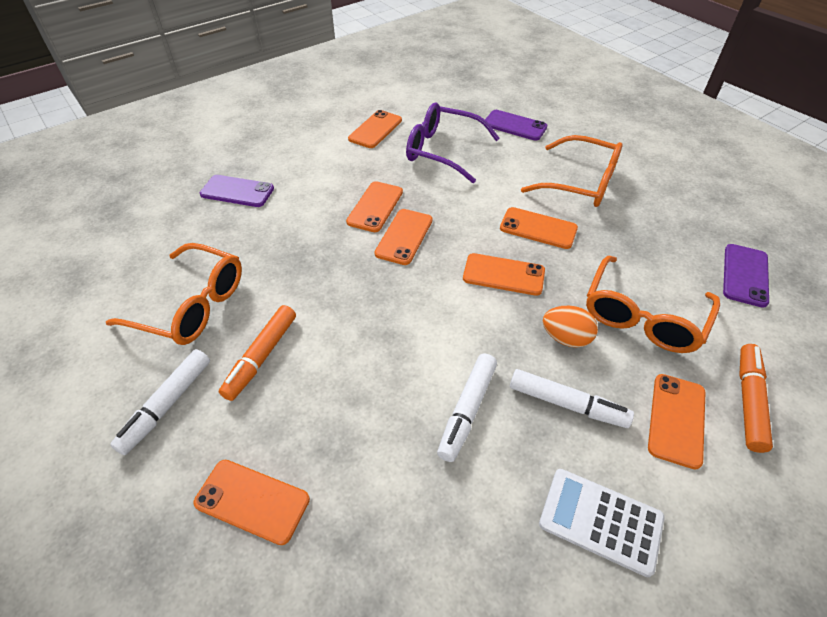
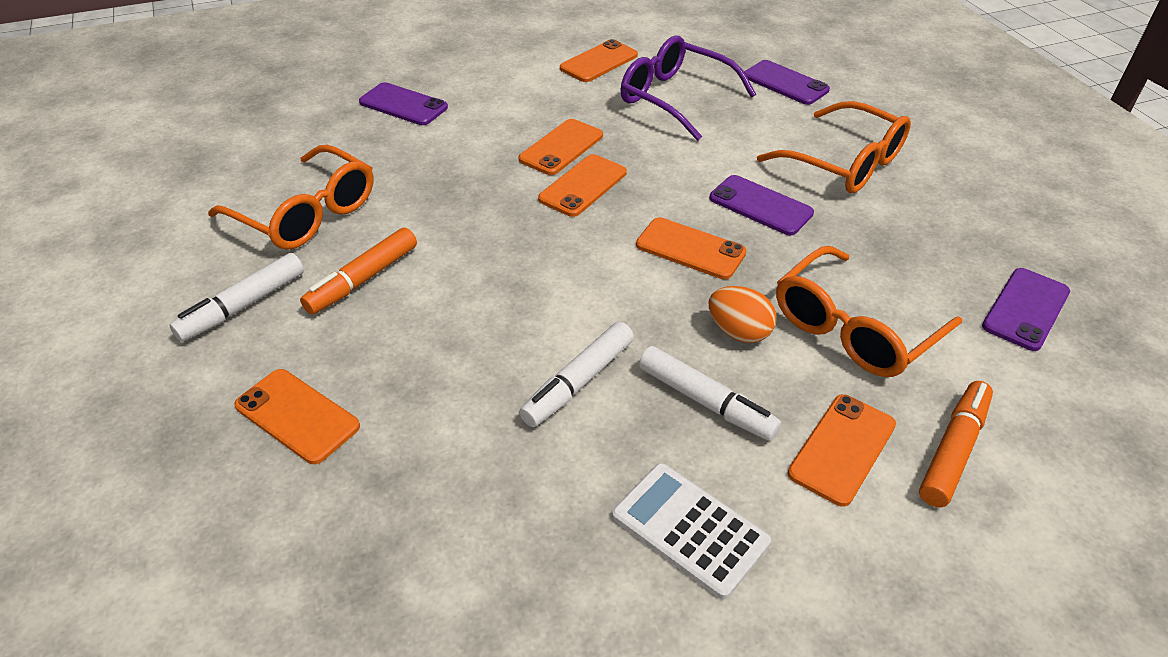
camera: 15 degrees right, 5 degrees down
(538, 228) = (760, 206): orange phone -> purple phone

